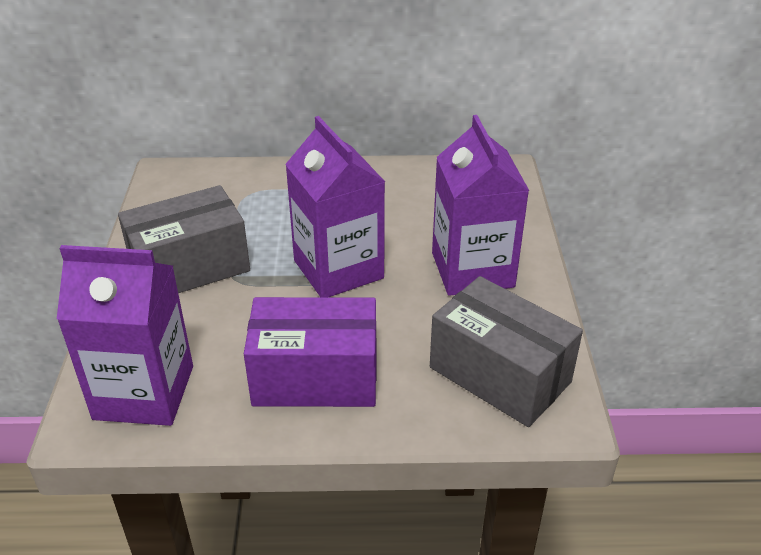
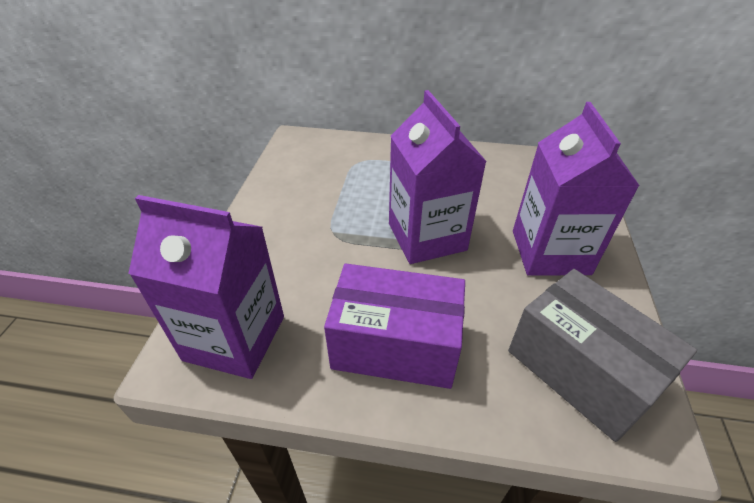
camera: 10 degrees right, 5 degrees up
(190, 267) = (299, 219): grey box -> none

